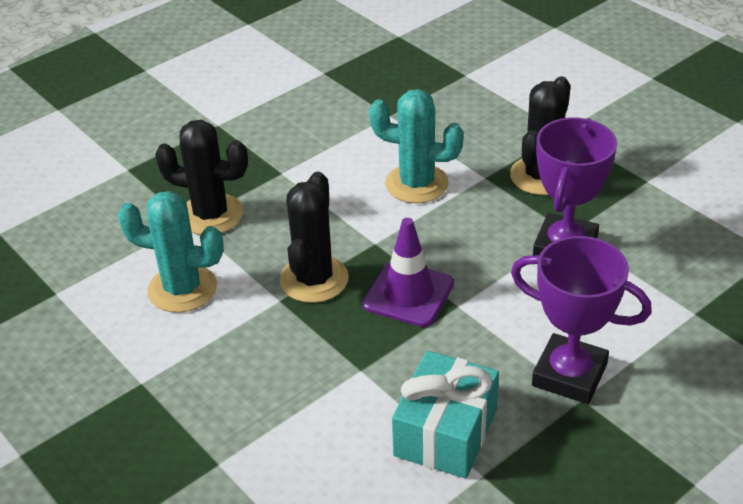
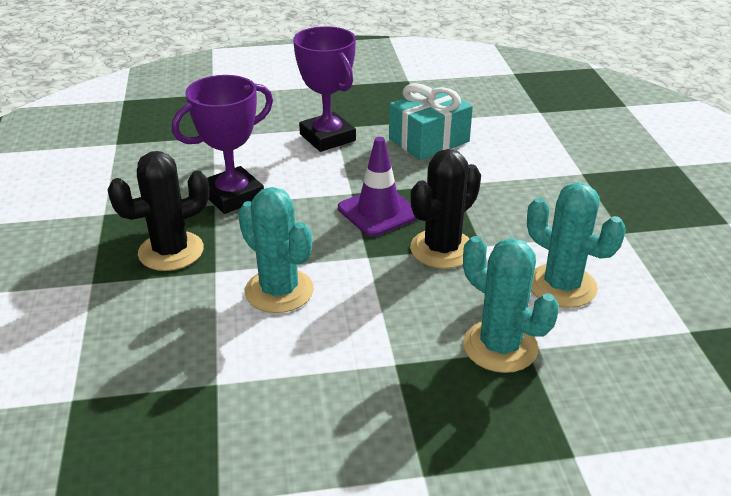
camera: 150 degrees left, 5 degrees down
(211, 215) = (500, 346): black cactus -> turquoise cactus

